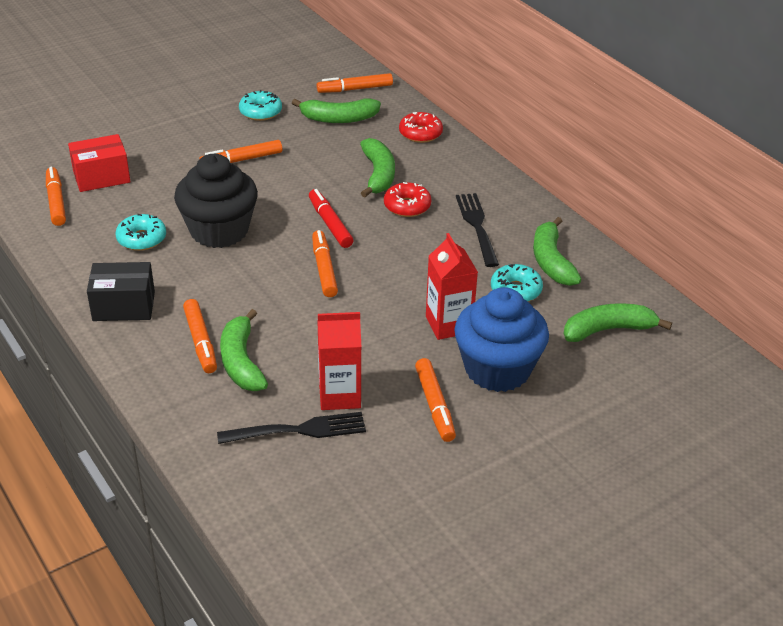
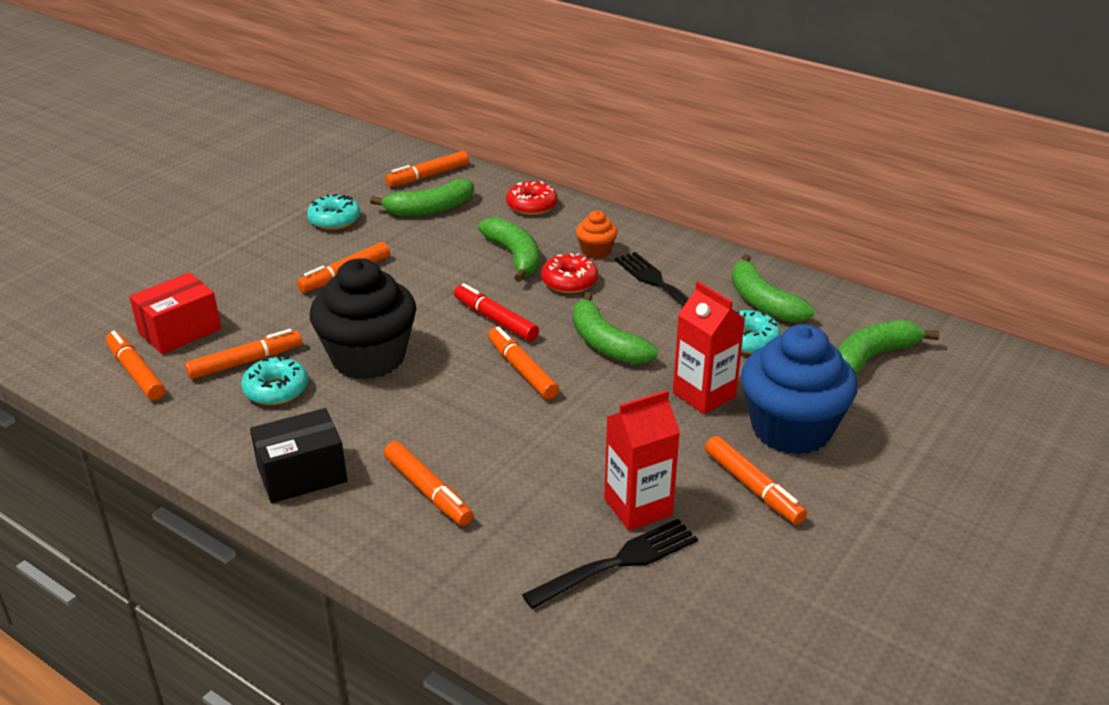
camera: 20 degrees left, 5 degrees down
(133, 212) = (245, 362): none -> orange marker
(241, 362) = (494, 501): green banana -> green banana (605, 343)
(446, 185) = (596, 251): none -> orange cupcake

